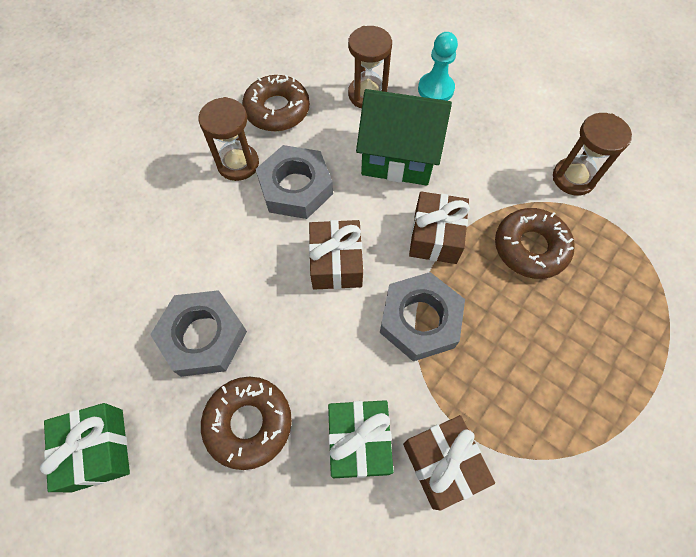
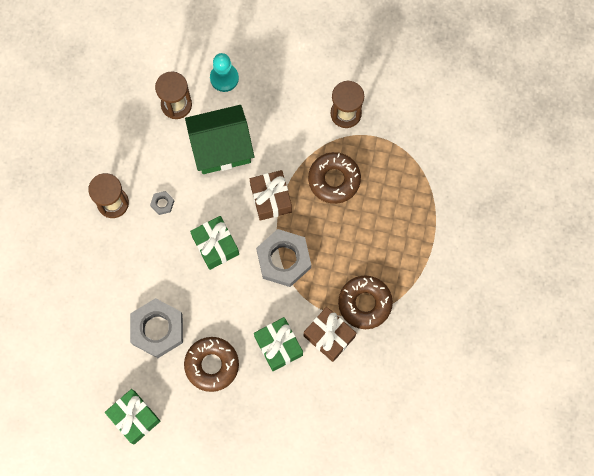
camera: 25 degrees left, 10 degrees up
(277, 110) = (117, 147): brown donut -> brown donut (365, 303)
(295, 187) = (162, 203): grey nut -> grey nut, size x0.43
(336, 263) = (215, 245): brown gift -> green gift

